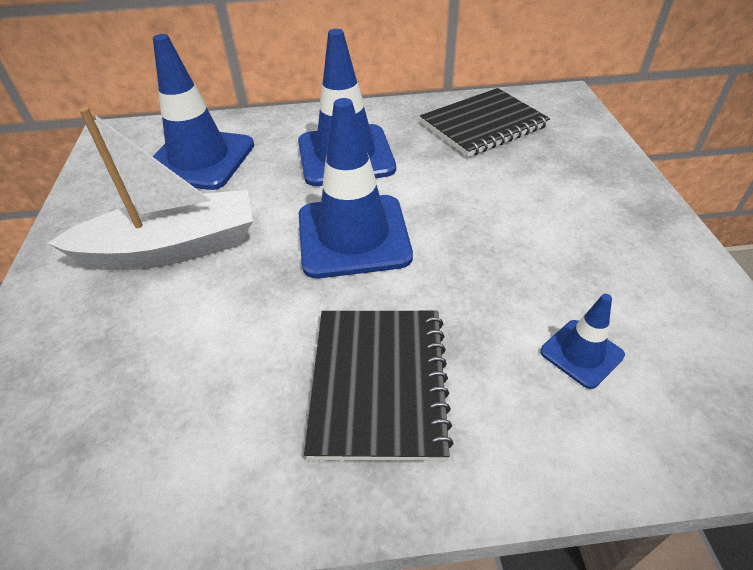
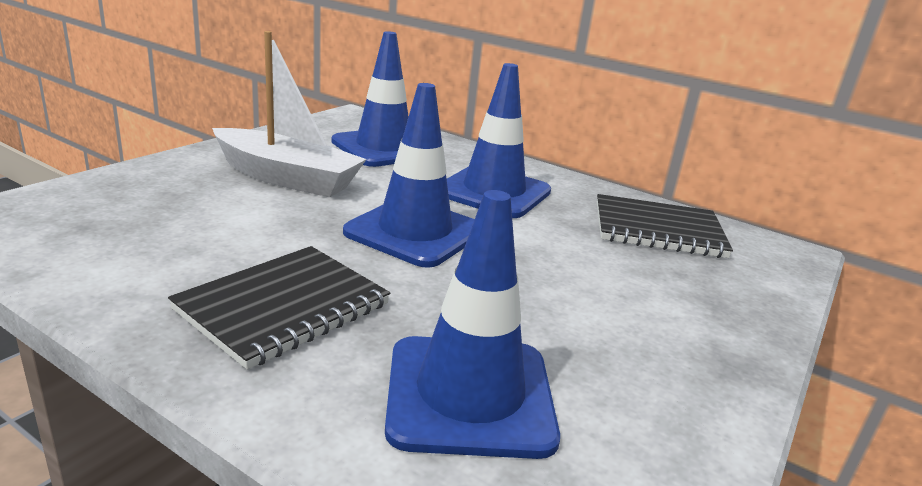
camera: 35 degrees right, 20 degrees down
(581, 353) = (469, 395): blue traffic cone -> blue traffic cone, size x2.10

